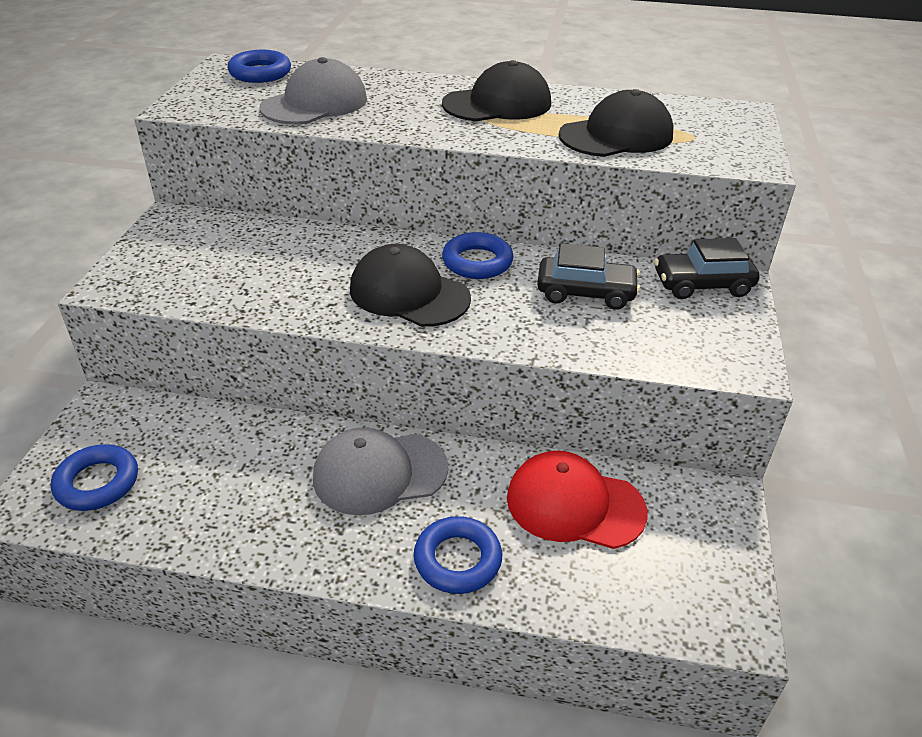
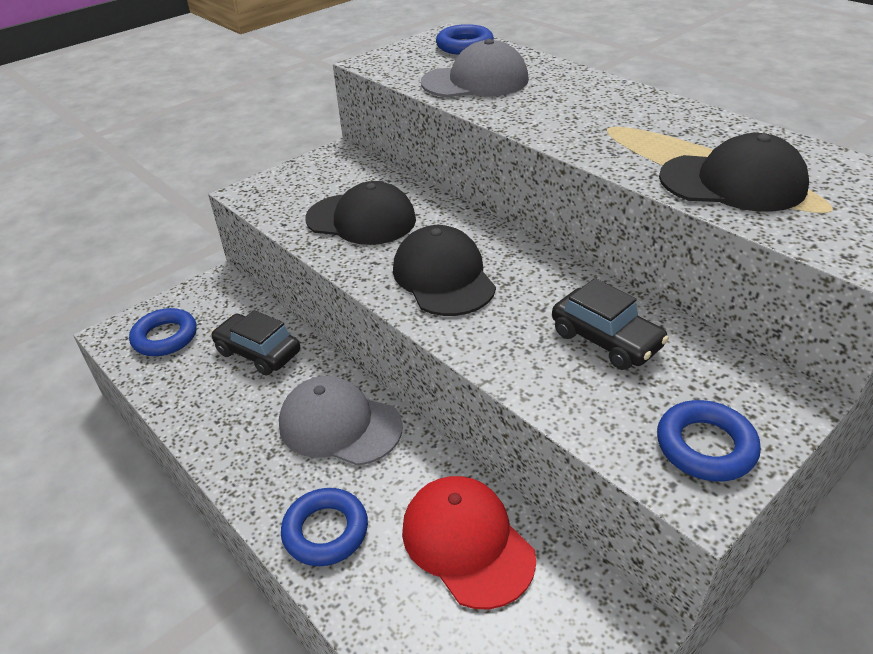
camera: 40 degrees right, 0 degrees up
(477, 262) = (533, 271): blue ring -> blue ring (705, 446)
(497, 104) = (642, 119): black cap -> black cap (361, 219)
(702, 285) = (749, 383): black car -> black car (258, 352)

